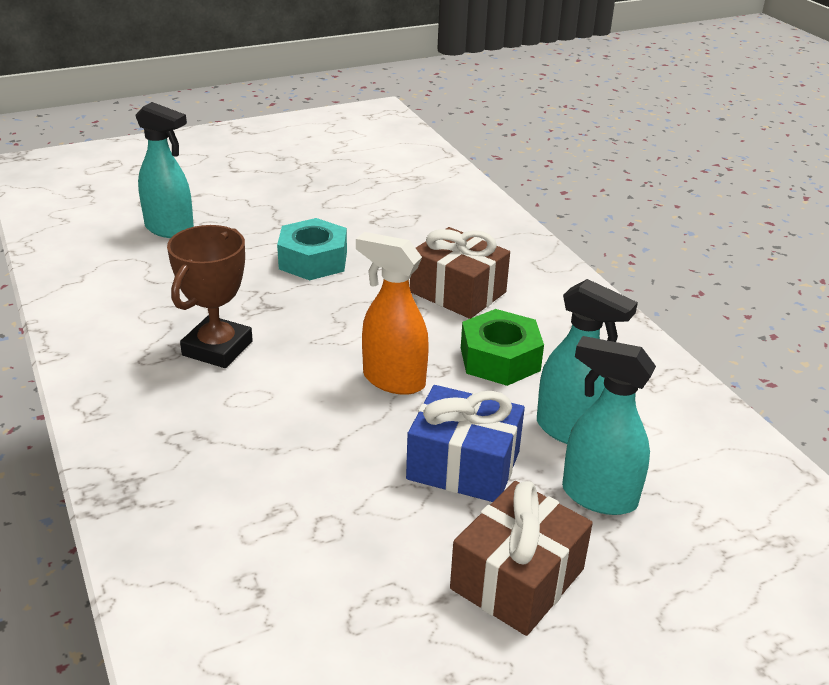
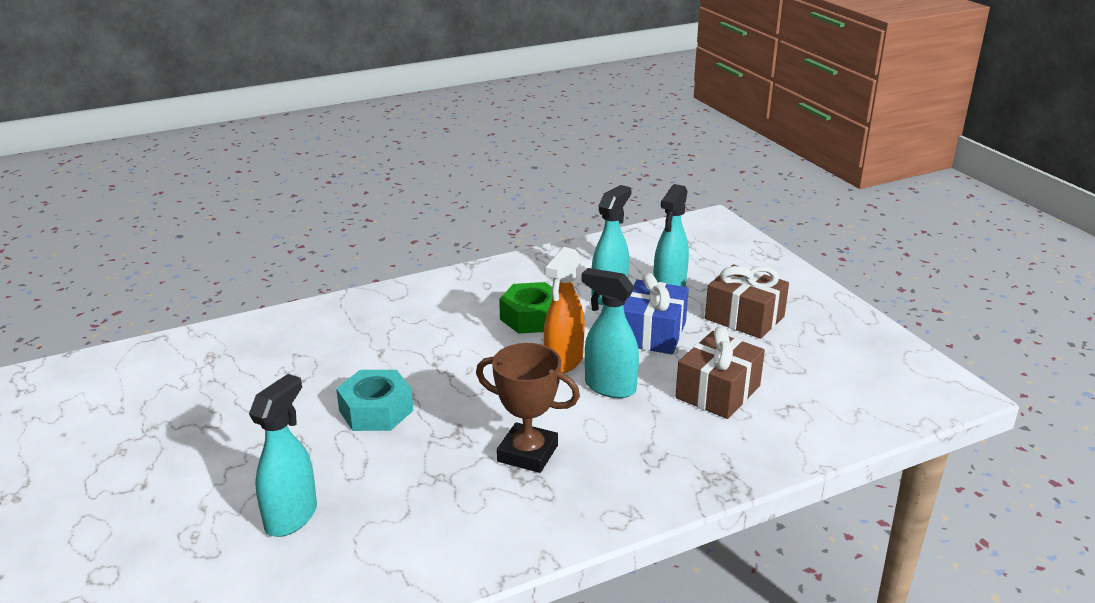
camera: 90 degrees left, 5 degrees down
(332, 414) = (609, 387): none -> turquoise spray bottle
(457, 292) = (438, 334): brown gift -> brown gift (718, 392)

